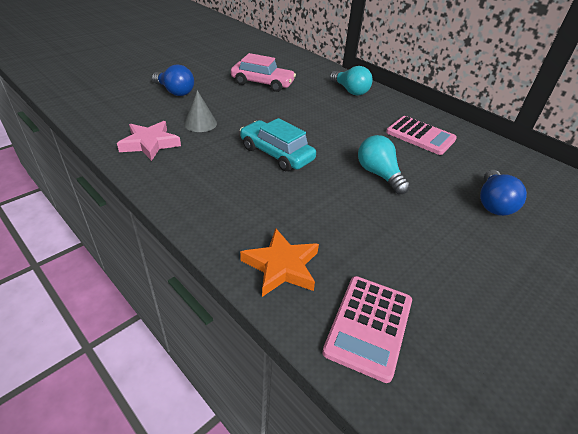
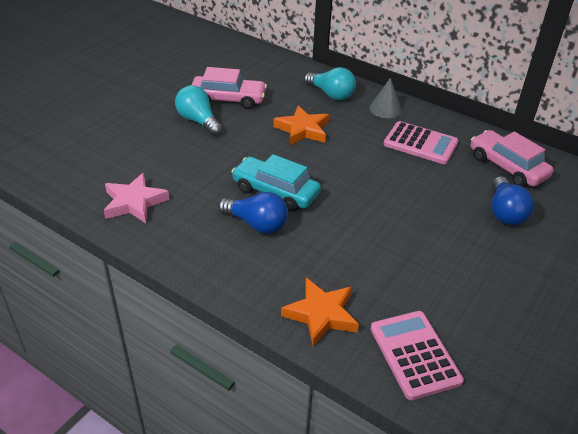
camera: 10 degrees left, 0 degrees up
(175, 92) = (131, 128): blue light bulb -> blue light bulb (257, 224)
(200, 123) = (179, 167): grey cone -> grey cone (385, 109)
(317, 112) = (302, 129): none -> orange star
(369, 326) = (414, 354): pink calculator -> pink calculator turned 150 degrees clockwise
(379, 174) = (388, 198): turquoise light bulb -> turquoise light bulb (198, 121)
(500, 165) = (507, 167): none -> pink car

